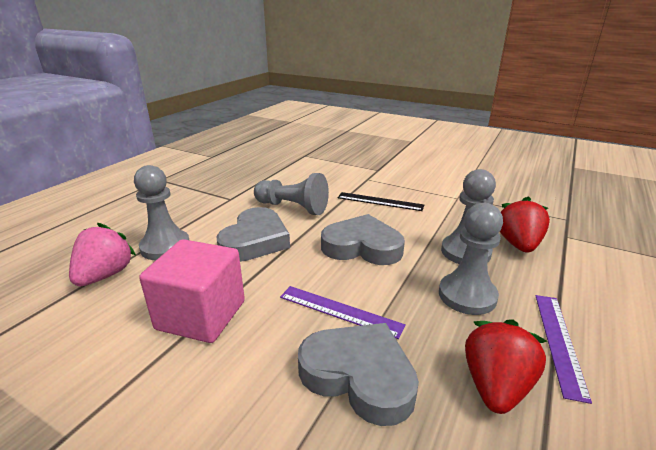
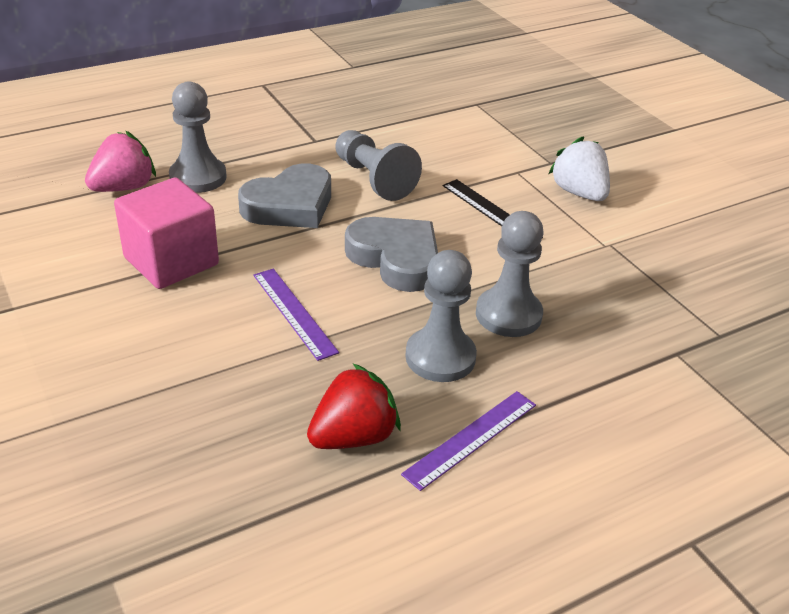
camera: 30 degrees right, 10 degrees up
(359, 376) = (248, 371): grey heart -> none
(410, 179) = (579, 193): none -> white strawberry
(518, 244) = (590, 335): red strawberry -> none

